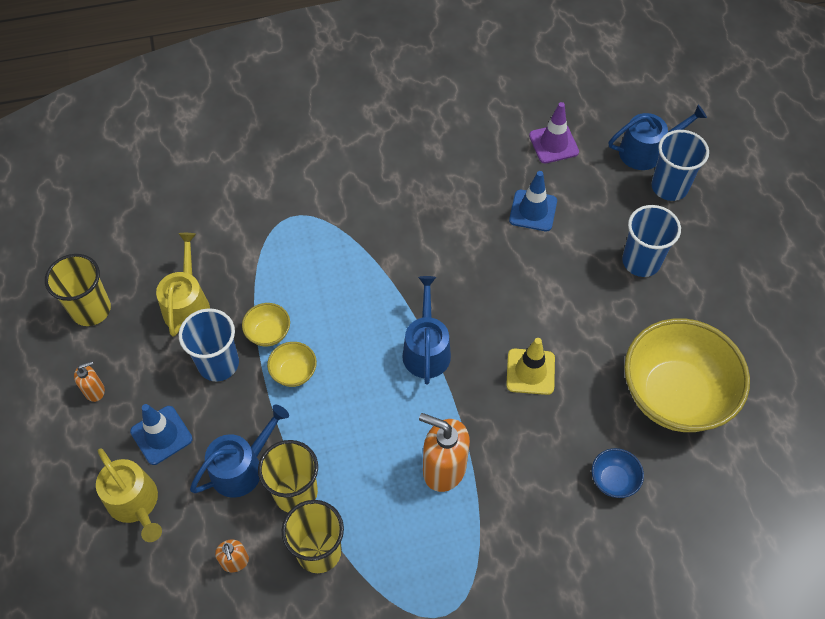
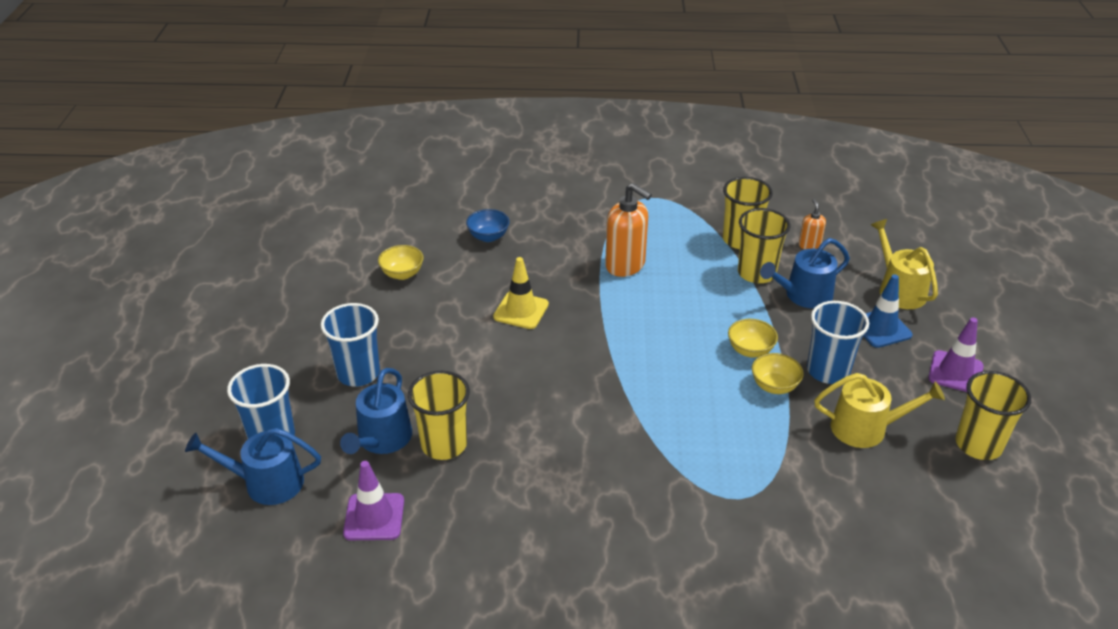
camera: 165 degrees left, 20 degrees down
(95, 391) = (955, 372): orange soap dispenser -> purple traffic cone
(187, 305) = (865, 428): yellow watering can -> yellow watering can turned 105 degrees counterclockwise
(426, 349) = (614, 344): blue watering can -> blue watering can (382, 439)
(533, 211) = (444, 444): blue traffic cone -> yellow cup
(674, 395) = (402, 274): yellow bowl -> yellow bowl, size x0.41

